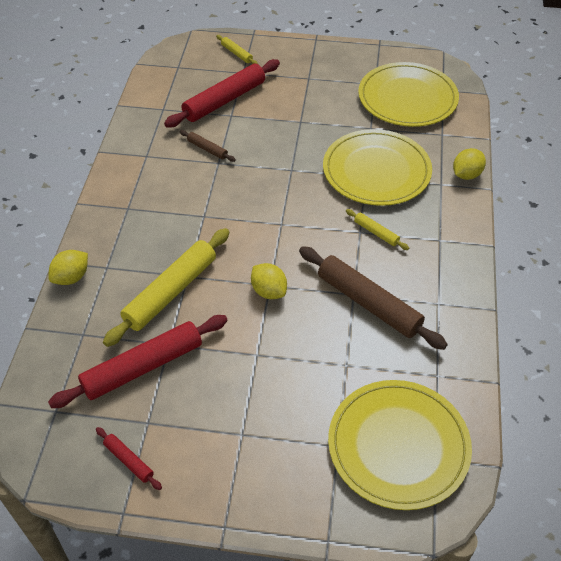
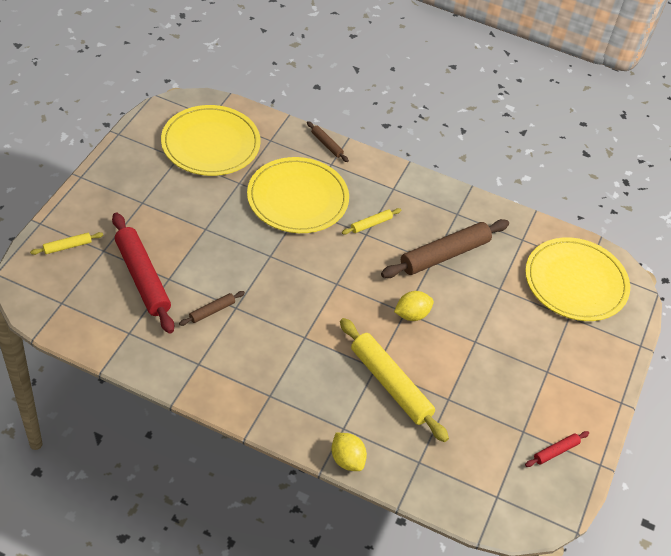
camera: 80 degrees left, 0 degrees up
(142, 367) = (467, 423): red rolling pin -> none
(466, 175) = (327, 145): yellow lemon -> brown rolling pin

